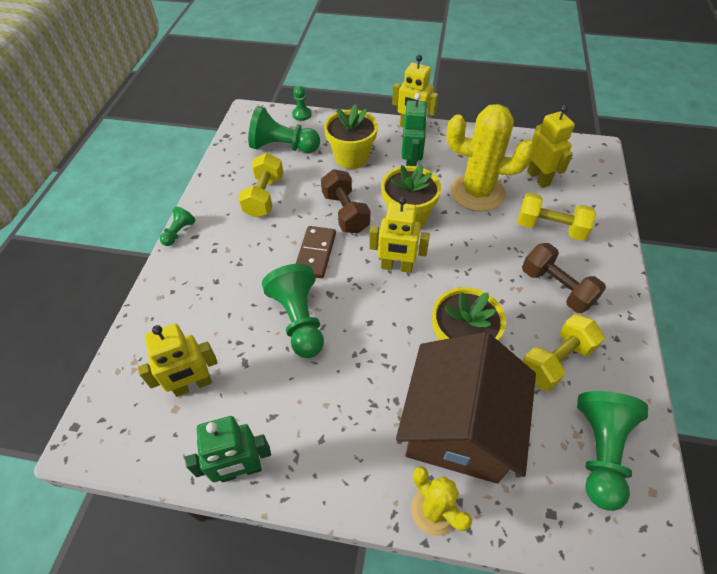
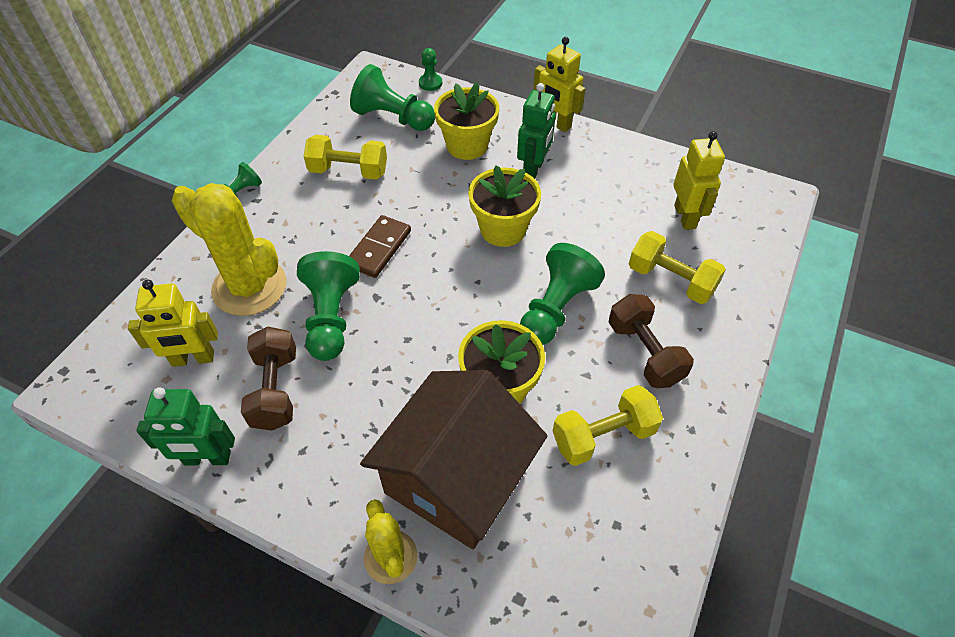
camera: 15 degrees right, 0 degrees up
(264, 196) = (348, 171): yellow dumbbell -> yellow dumbbell turned 75 degrees clockwise
(345, 213) = (432, 209): brown dumbbell -> brown dumbbell (275, 390)
(396, 267) = (464, 284): yellow robot -> none
(477, 192) = (600, 218): yellow cactus -> yellow cactus (249, 287)
(599, 452) = (607, 549): green pawn -> green pawn (556, 309)

